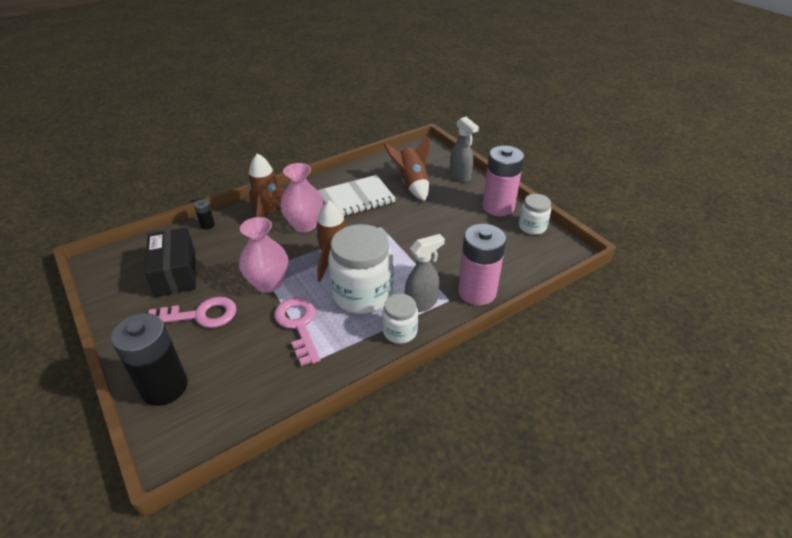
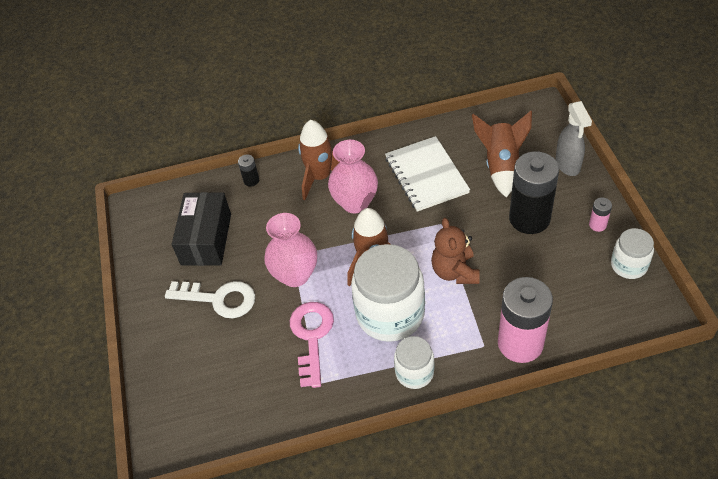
camera: 25 degrees right, 10 degrees up
(164, 387) = (169, 374): black battery -> black battery (529, 218)
(200, 315) = (218, 299): pink key -> white key
(356, 198) = (426, 175): white notebook -> white notebook turned 75 degrees clockwise
(404, 255) = (455, 272): none -> brown teddy bear
(421, 303) = (451, 342): grey spray bottle -> none
(498, 207) = (597, 225): pink battery -> pink battery, size x0.42

